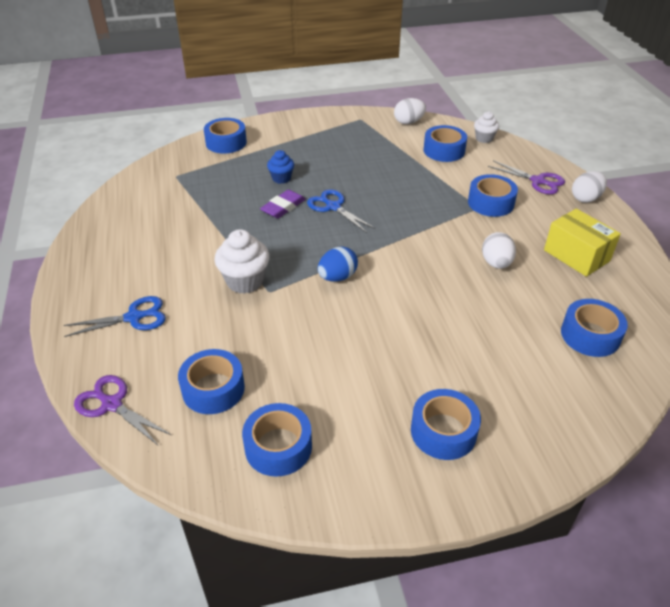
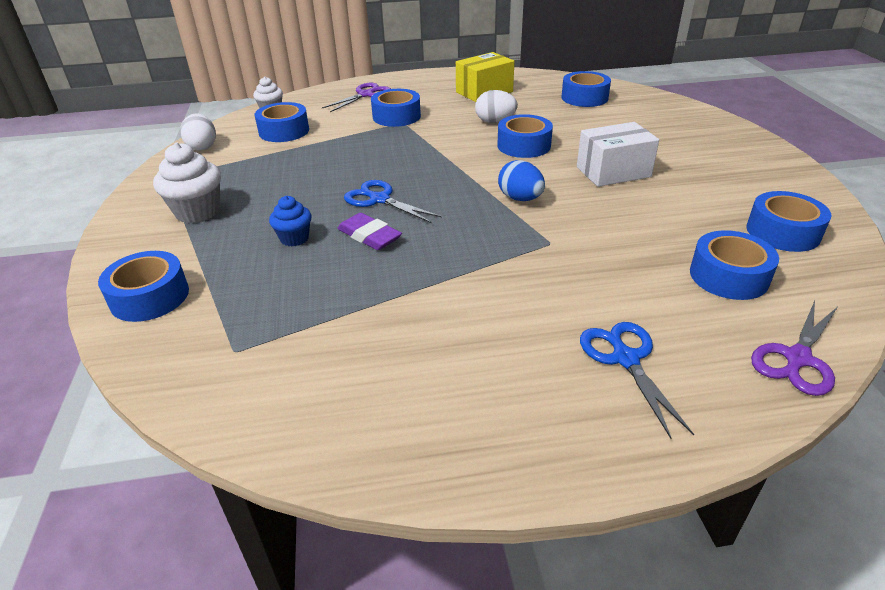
camera: 85 degrees left, 5 degrees down
(245, 281) = (532, 262): white cupcake -> white cupcake (198, 212)
(333, 207) = (380, 199): blue scissors -> blue scissors turned 75 degrees clockwise
(393, 339) = (613, 172): none -> white box
(443, 431) = (716, 156): blue tape -> blue tape (524, 145)
(585, 198) = (401, 81): white egg -> none

